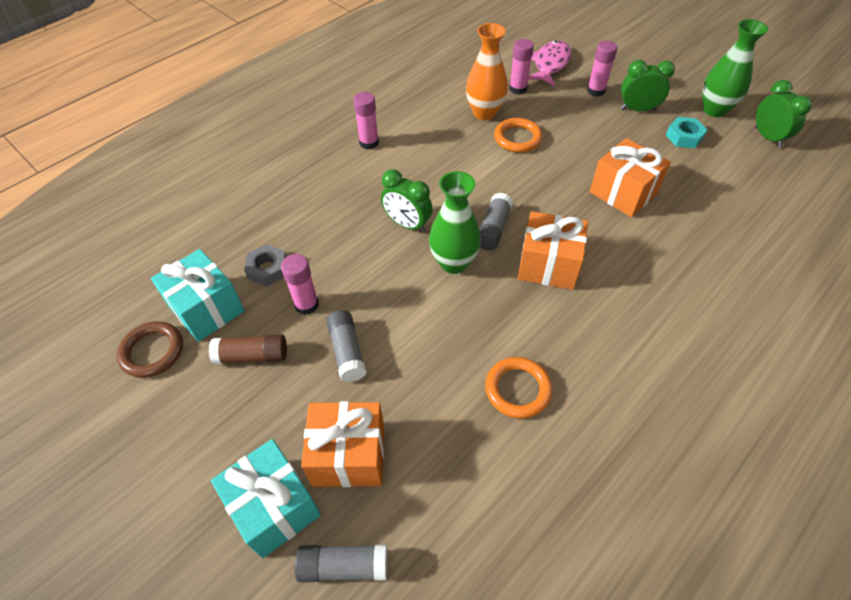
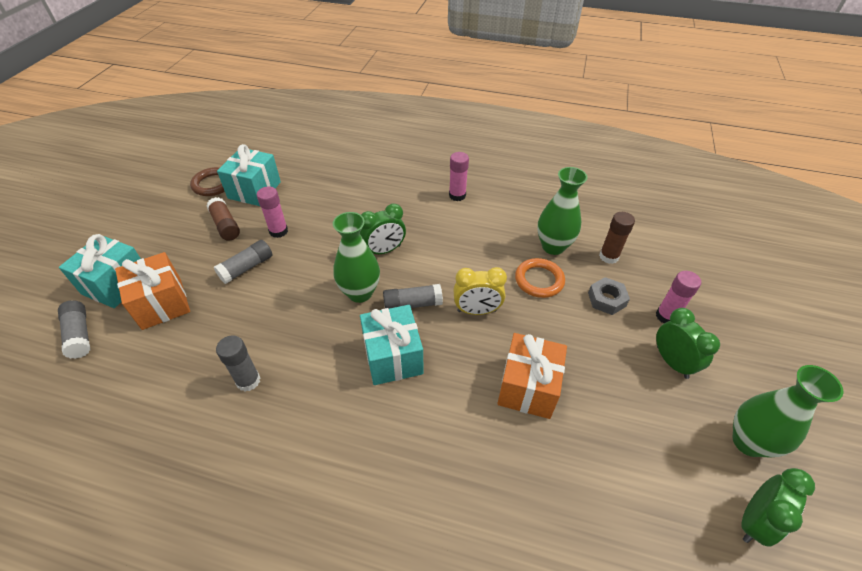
camera: 60 degrees right, 5 degrees down
(268, 269) = (300, 201): grey nut -> grey nut (606, 299)
(407, 224) = (384, 250): green clock -> green clock turned 120 degrees counterclockwise
(484, 113) = (553, 246): orange vase -> green vase
(517, 389) = (248, 381): orange ring -> grey glue stick
(518, 89) = (608, 256): pink glue stick -> brown glue stick
(528, 190) = (477, 311): none -> yellow clock
(548, 265) = (393, 357): orange gift -> turquoise gift
(550, 64) = (670, 267): pink fish -> none
(684, 137) = (666, 421): turquoise nut -> none

